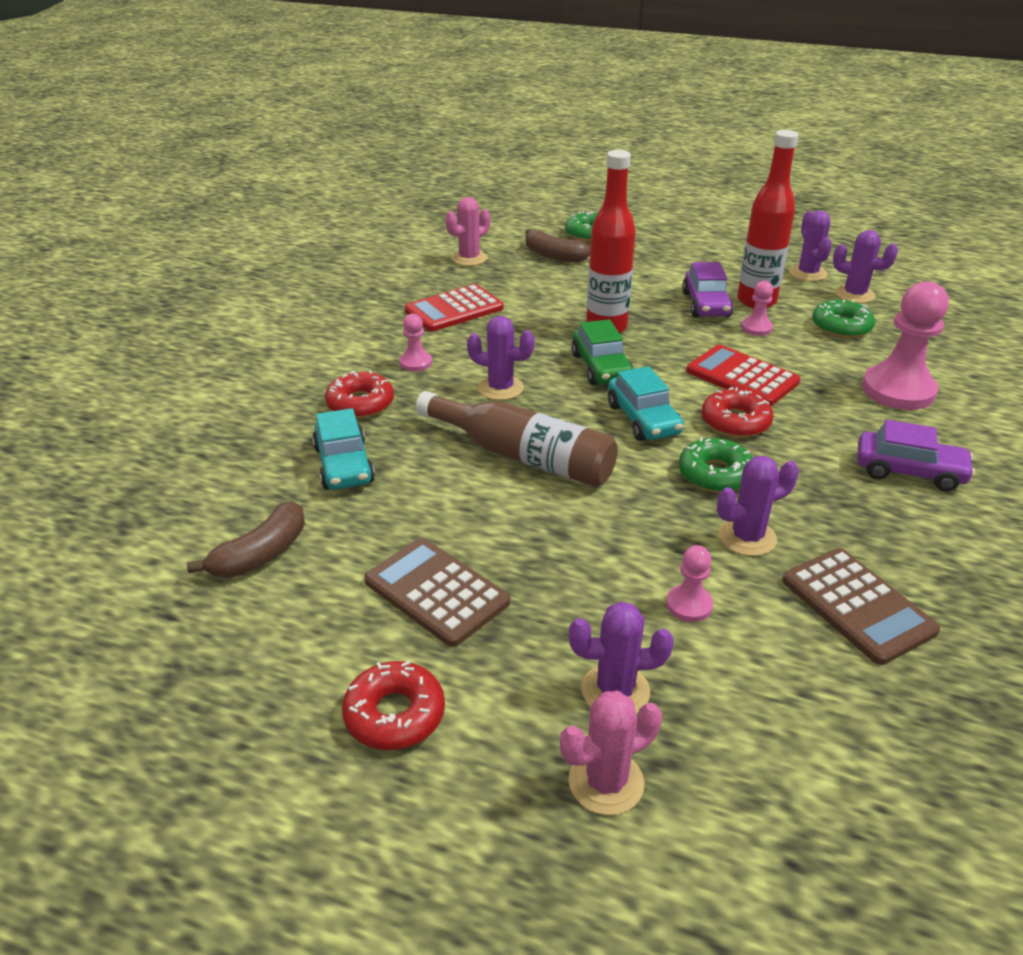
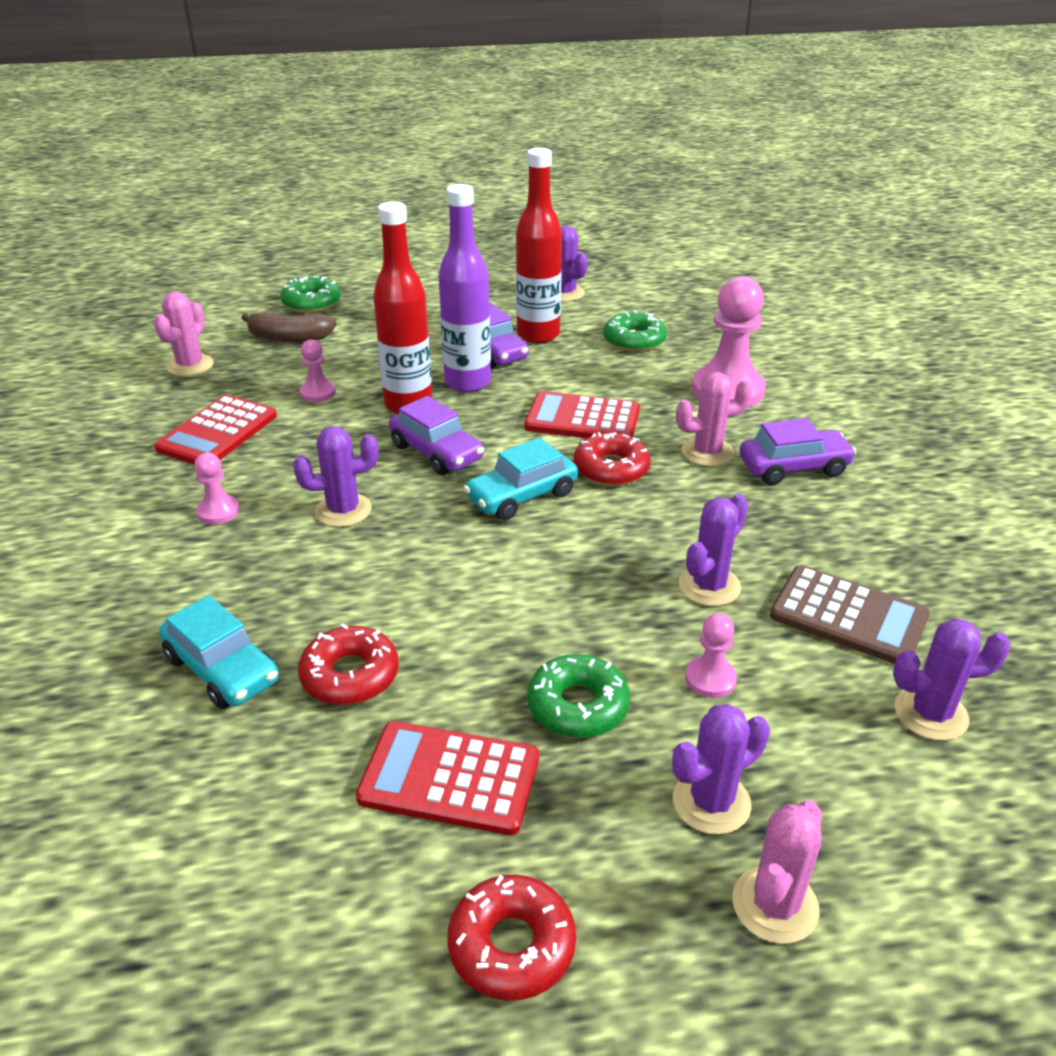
camera: 30 degrees left, 0 degrees up
(261, 554) = (199, 826): brown banana -> none
(360, 403) = (185, 585): red donut -> red donut (350, 675)
(436, 592) = (449, 778): brown calculator -> red calculator
(523, 456) = (427, 581): brown bottle -> none
(601, 368) = (436, 452): green car -> purple car
(643, 419) = (521, 496): turquoise car -> turquoise car turned 105 degrees clockwise
(667, 323) = (468, 382): none -> purple bottle
(715, 474) = (633, 531): green donut -> green donut (578, 706)
(756, 328) = (558, 363): pink pawn -> pink pawn (317, 393)
(834, 434) = (707, 452): none -> pink cactus
(854, 294) = (622, 304): purple cactus -> purple cactus (930, 714)

